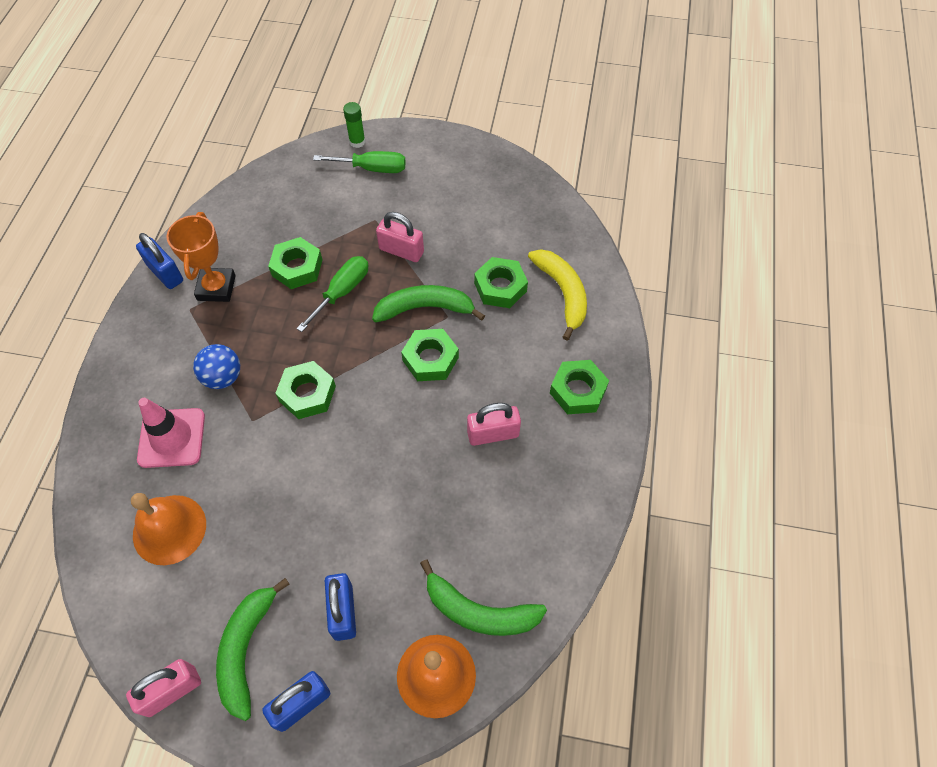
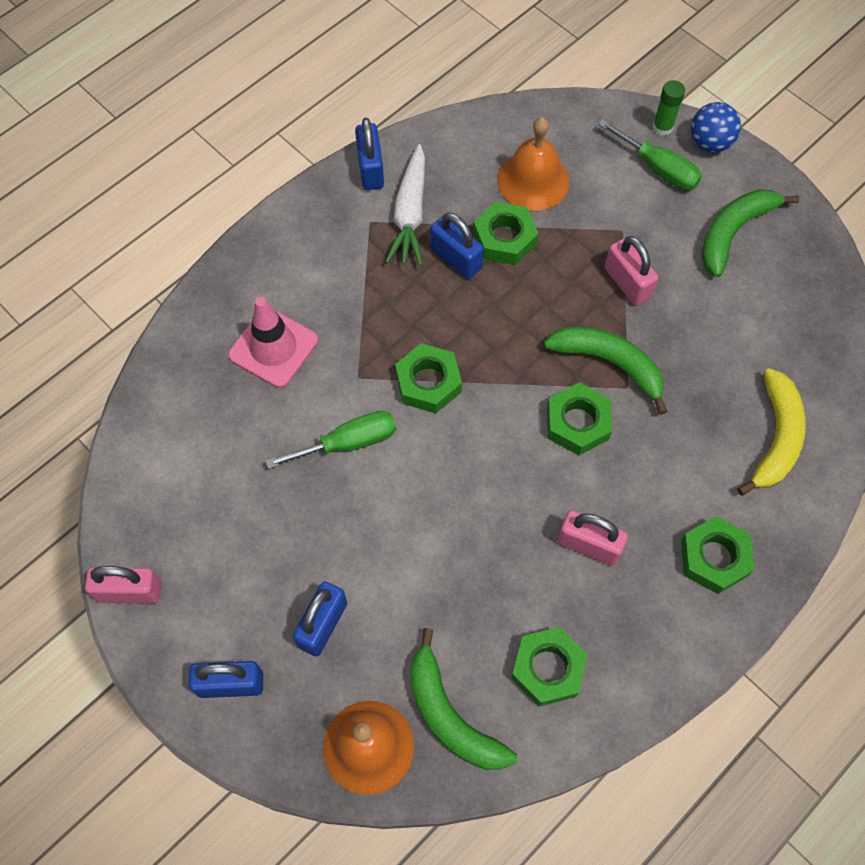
camera: 35 degrees right, 5 degrees up
(169, 529) = (217, 438): orange bell -> orange bell (533, 180)
(216, 288) = (410, 214): orange trophy -> white carrot
(223, 377) = (358, 314): blue ball -> blue ball (709, 143)
(246, 649) = (215, 598): green banana -> green banana (734, 232)
(271, 299) = (456, 259): none -> blue padlock
(342, 292) = (534, 293): green screwdriver -> green screwdriver (348, 443)
(500, 287) = (709, 388): green nut -> green nut (547, 668)

